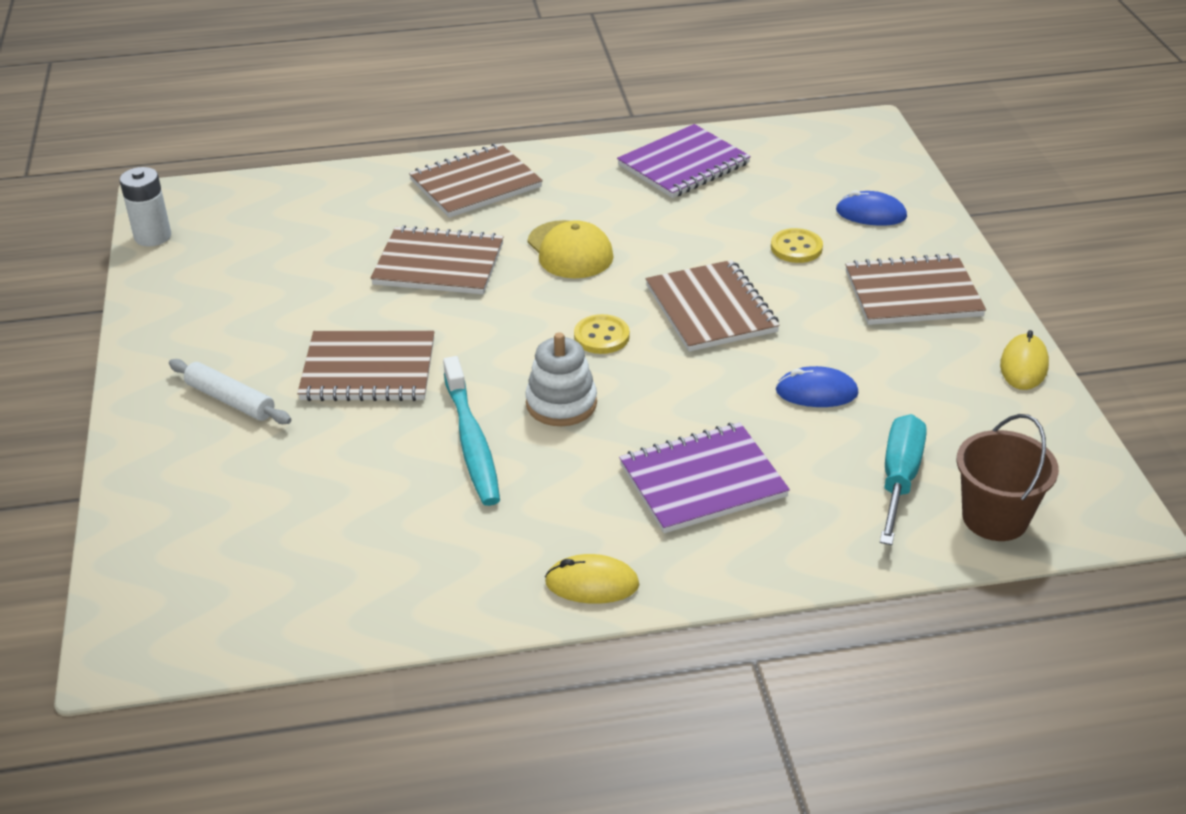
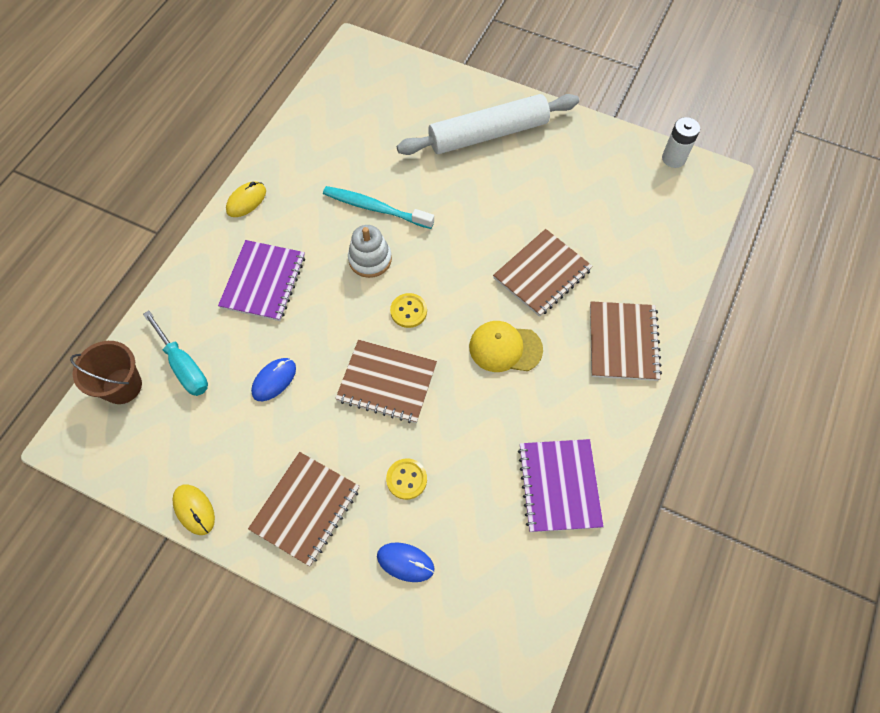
camera: 125 degrees right, 25 degrees up
(230, 400) = (488, 134): white rolling pin -> white rolling pin, size x2.06
(368, 370) = (467, 195): brown notebook -> none
(871, 214) = (405, 562): blue mouse -> blue mouse turned 60 degrees clockwise

